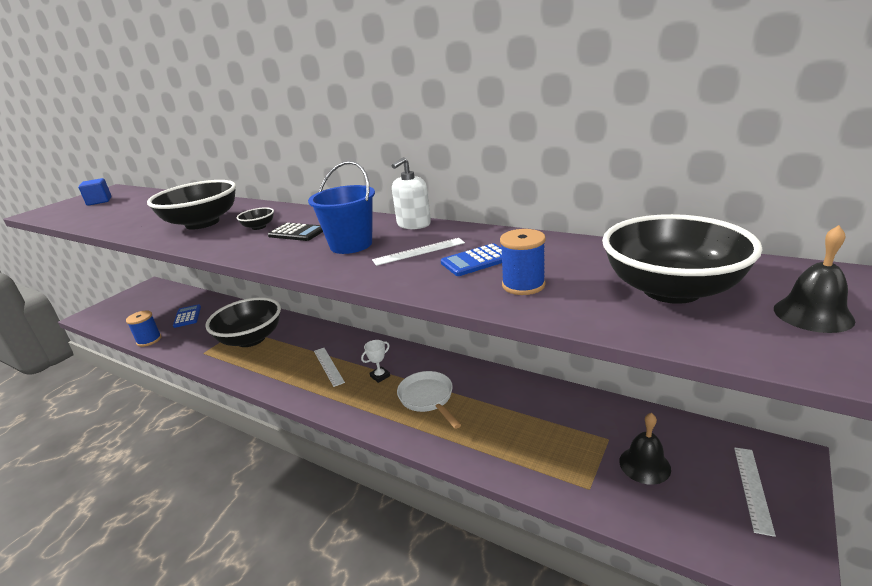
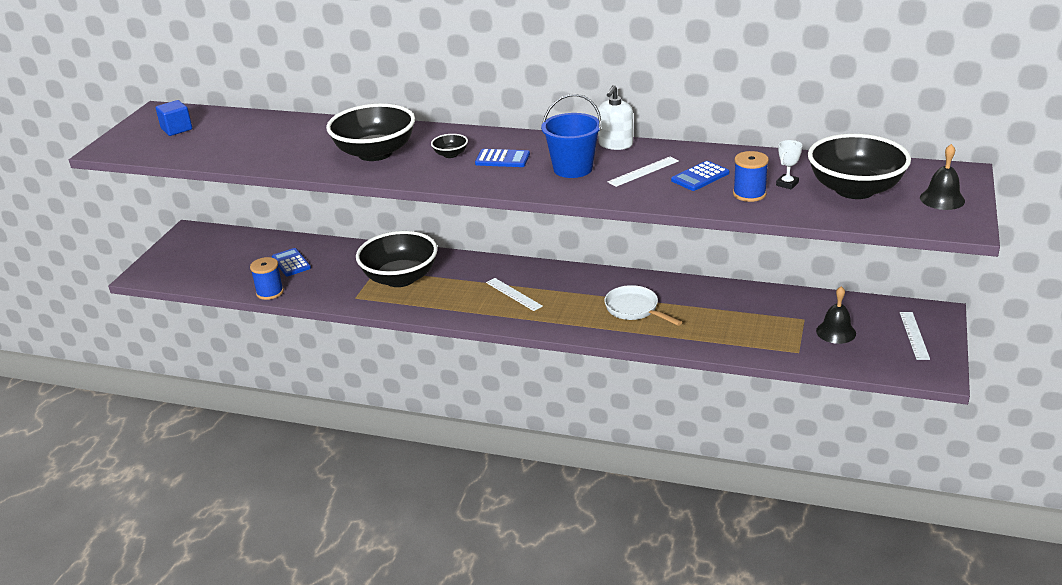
camera: 15 degrees left, 5 degrees up
(297, 233) = (502, 159): black calculator -> blue calculator
(380, 376) = (575, 297): white trophy -> white trophy (787, 184)

